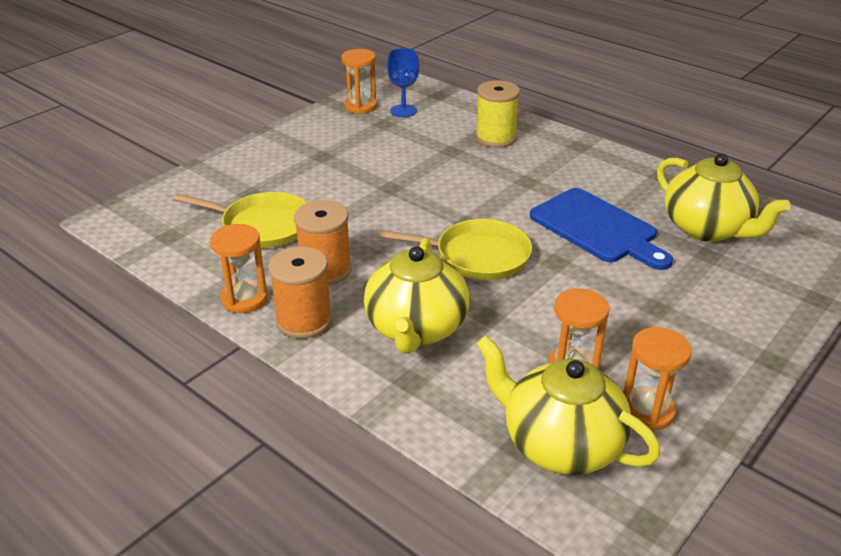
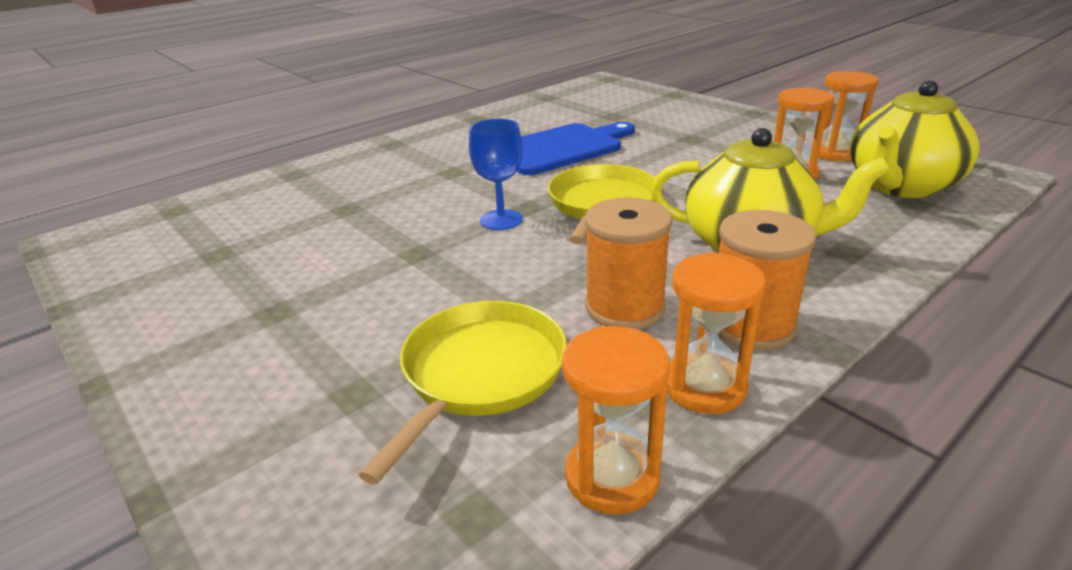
camera: 80 degrees left, 5 degrees down
(360, 106) = (132, 273): orange hourglass -> orange hourglass (612, 477)
(403, 111) = (194, 237): blue goblet -> blue goblet (501, 220)
(495, 138) = (338, 181): yellow spool -> none
(707, 229) = (573, 112): yellow teapot -> none

